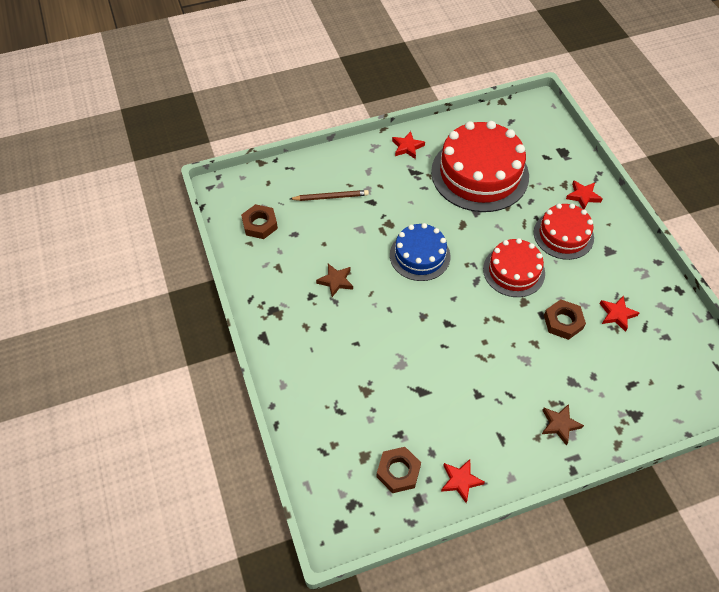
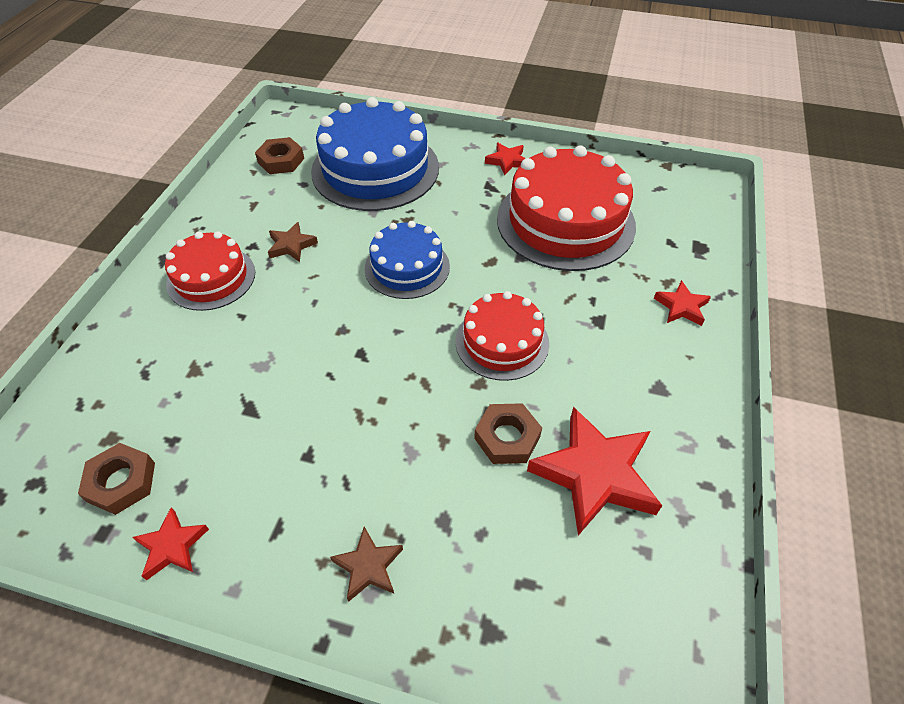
camera: 35 degrees right, 5 degrees down
(330, 197) = (375, 169): brown pencil -> blue cake
(563, 235) = (610, 336): red cake -> red cake (211, 278)
(617, 314) = (594, 474): red star -> red star, size x1.97

